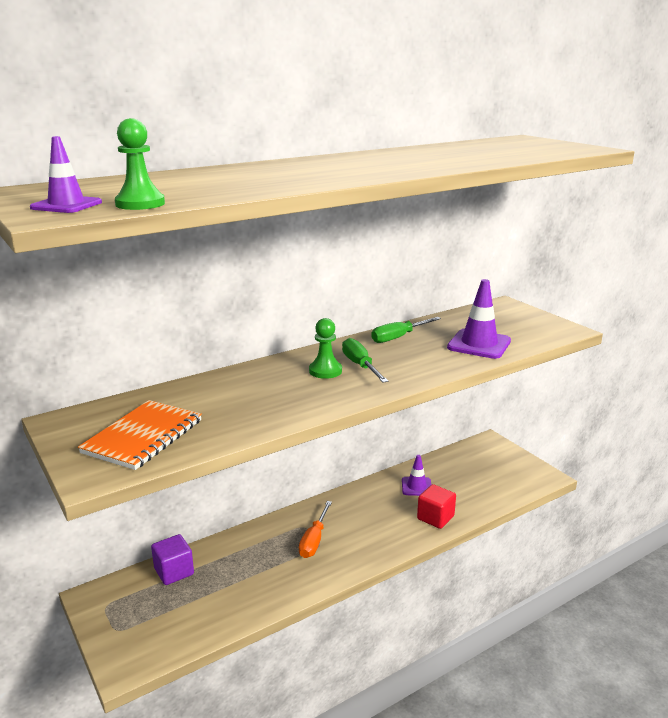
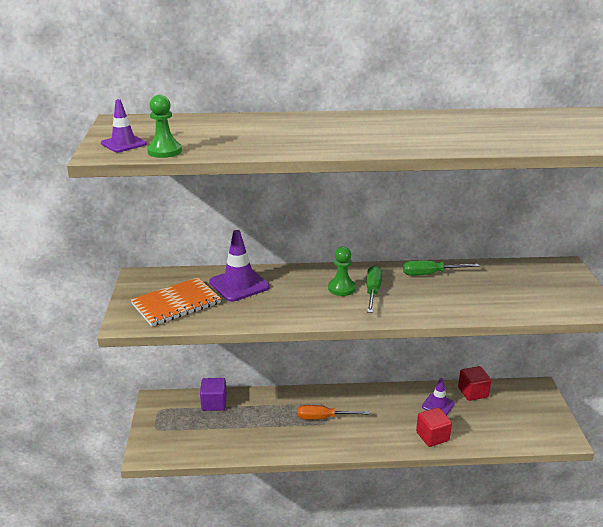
camera: 30 degrees right, 5 degrees up
(314, 540) = (323, 418): orange screwdriver -> orange screwdriver turned 45 degrees clockwise
(438, 464) = (473, 392): none -> red cube
(479, 344) = (493, 300): purple traffic cone -> purple traffic cone (239, 285)

